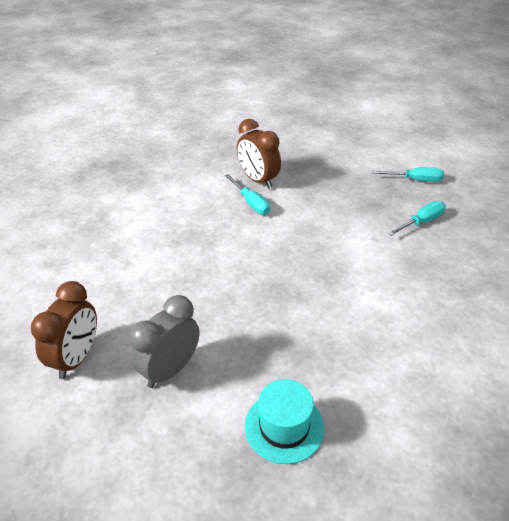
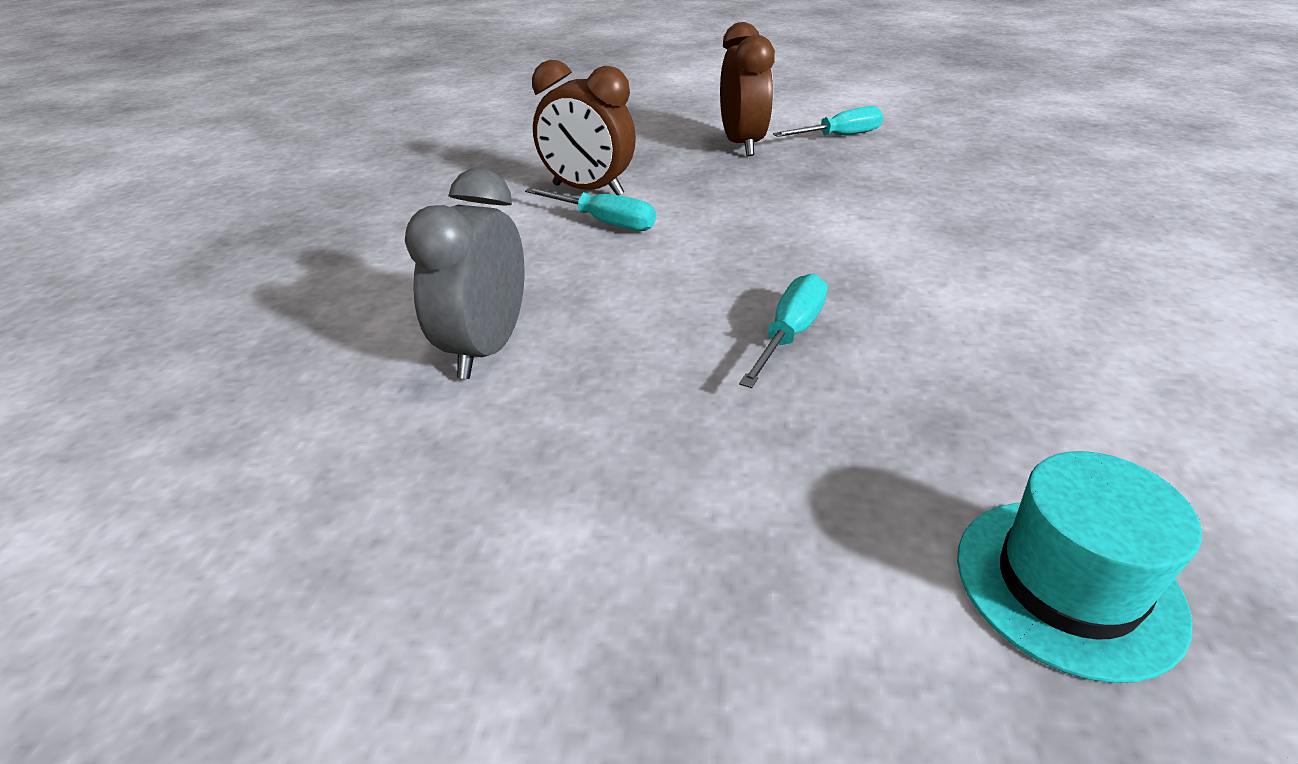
camera: 25 degrees left, 5 degrees down
(76, 358) = (417, 646): brown clock -> brown clock (742, 145)
(170, 369) = (696, 569): grey clock -> grey clock (486, 349)
(421, 222) = (907, 179): turquoise screwdriver -> turquoise screwdriver (789, 334)

